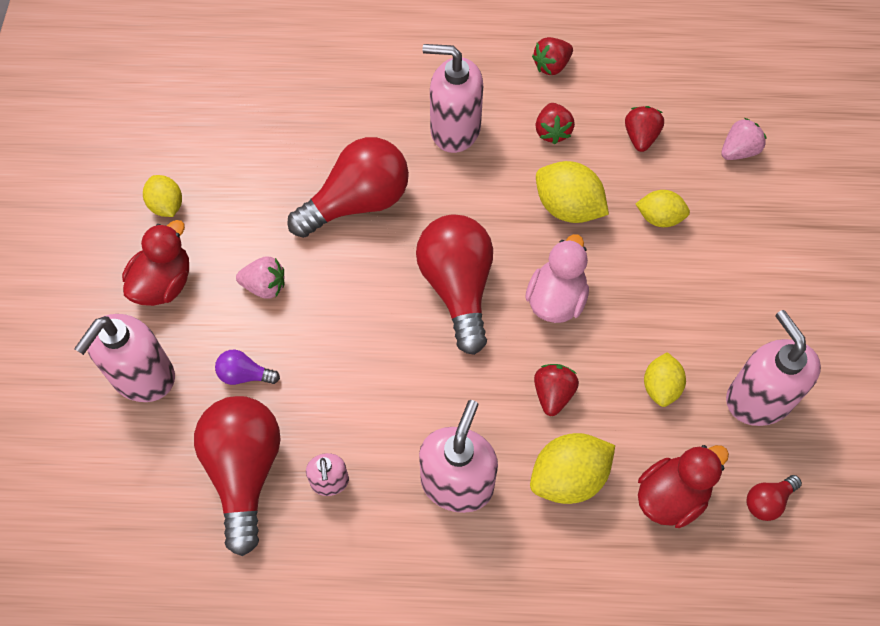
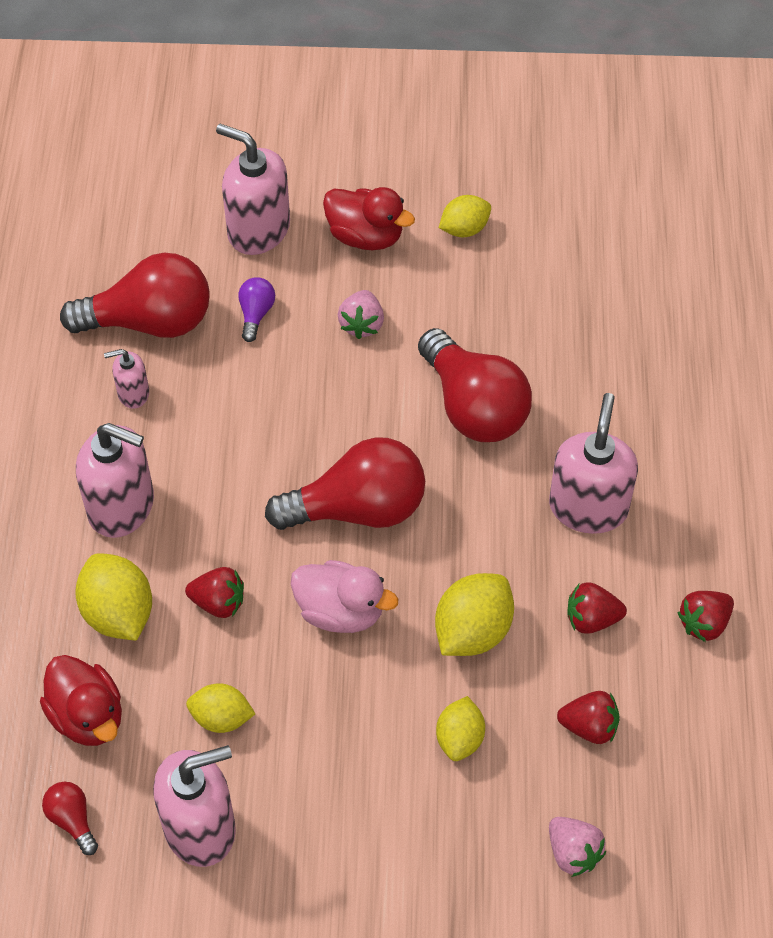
camera: 90 degrees right, 5 degrees down
(551, 66) = (704, 623): red strawberry -> red strawberry turned 90 degrees counterclockwise

